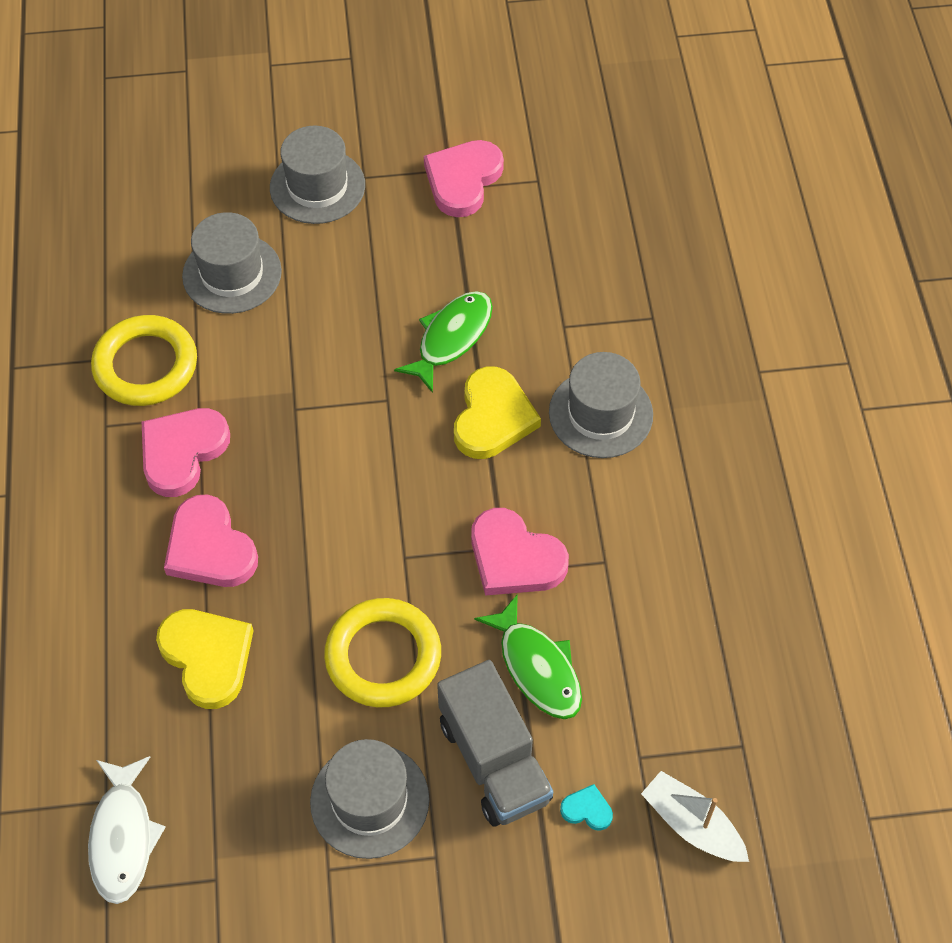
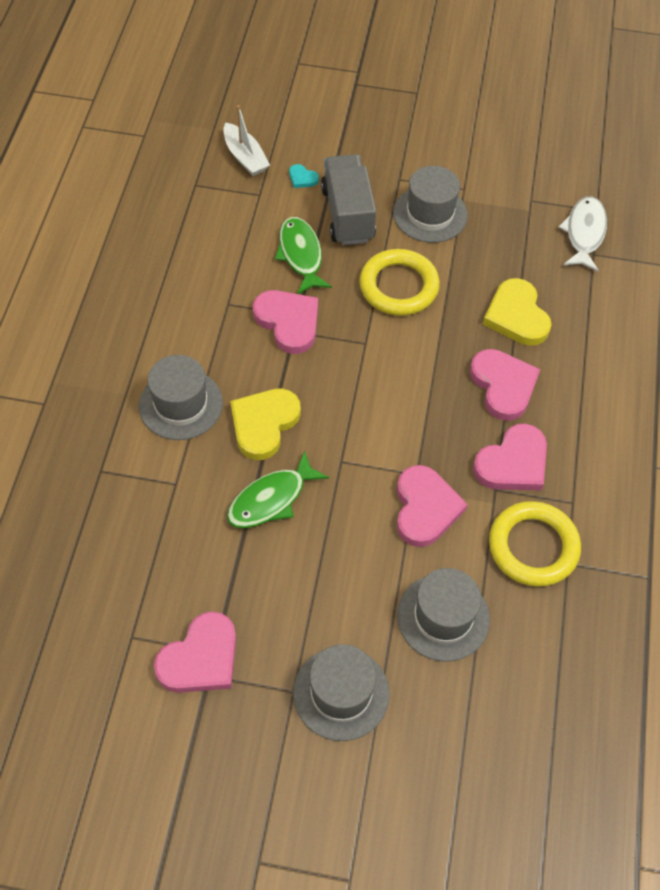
camera: 165 degrees left, 0 degrees up
(276, 374) = (425, 508): none -> pink heart

